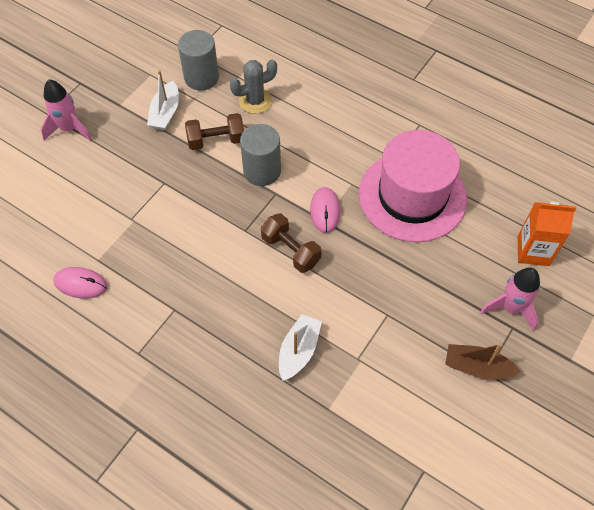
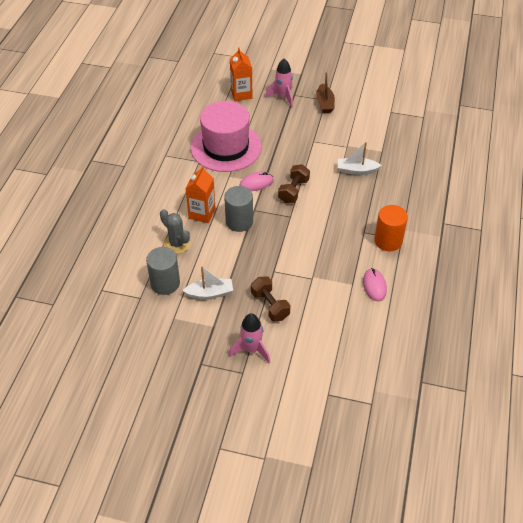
camera: 110 degrees left, 10 degrees down
(143, 334) = (388, 241): none -> orange cylinder
(216, 140) = (223, 254): brown dumbbell -> brown dumbbell (270, 305)
(294, 137) = (202, 213): none -> orange carton

